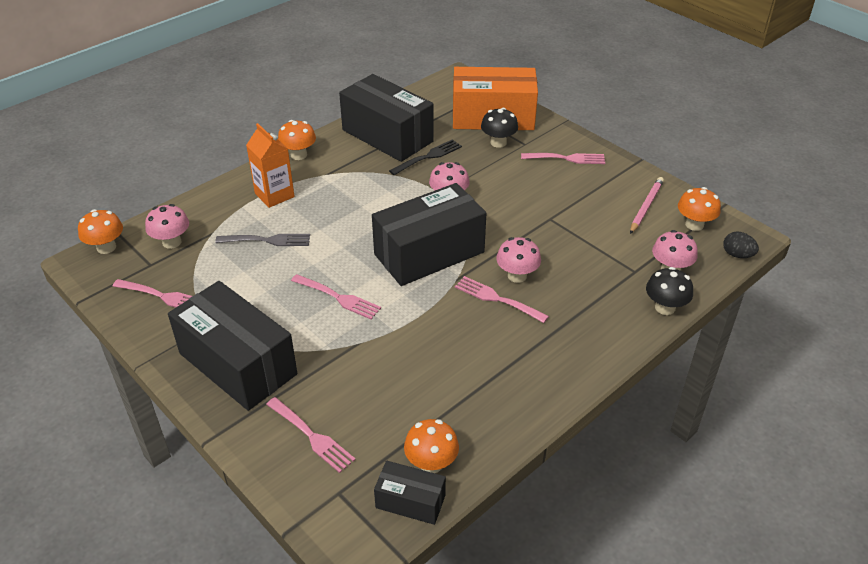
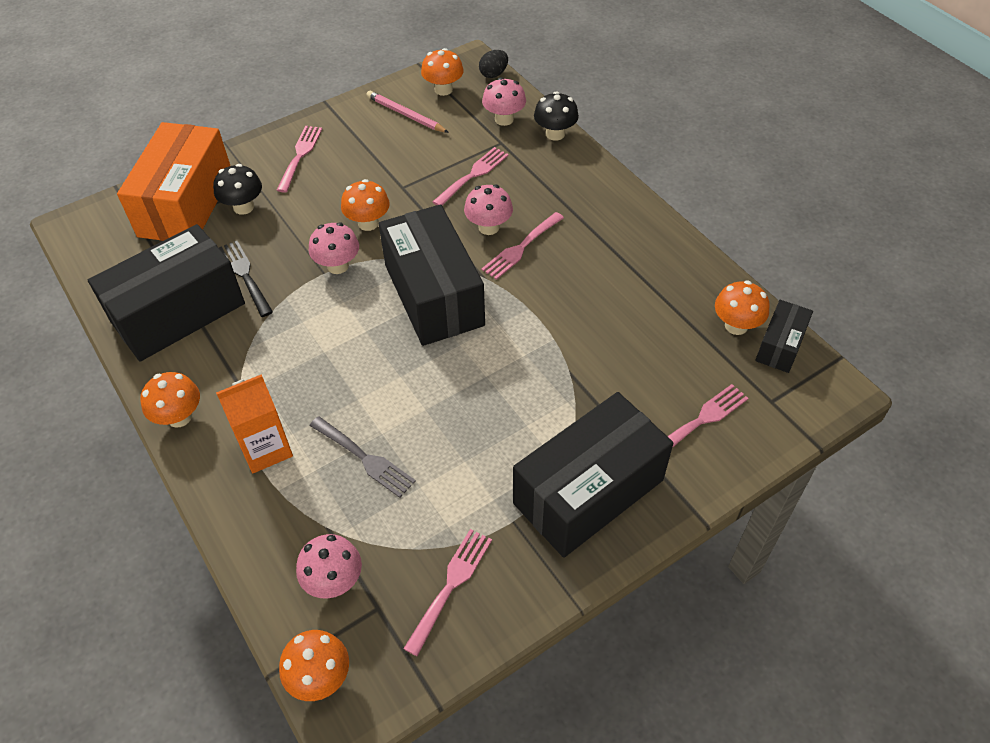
camera: 80 degrees left, 10 degrees up
(267, 240) = (364, 458): grey fork -> grey fork turned 120 degrees clockwise
(338, 298) = (492, 386): pink fork -> pink fork (473, 175)
(500, 206) = (368, 223): none -> orange mushroom

